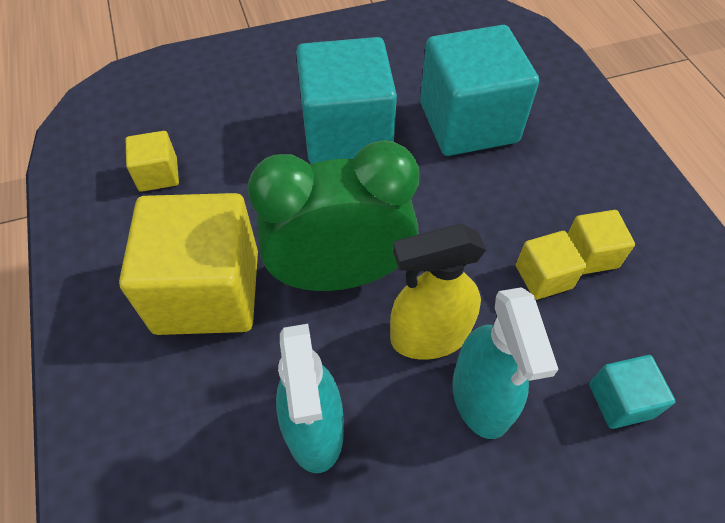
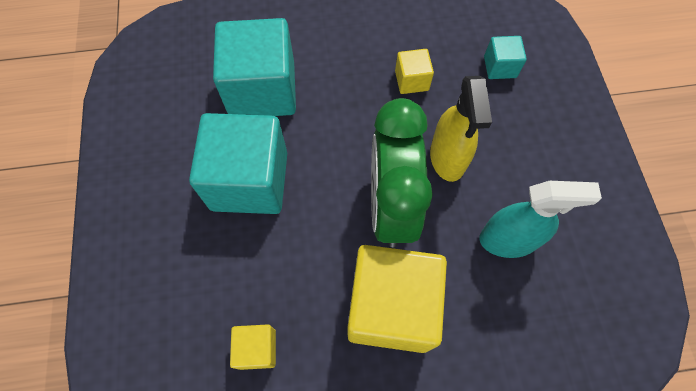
camera: 80 degrees left, 10 degrees up
(481, 398) = (493, 138): turquoise spray bottle -> none
(590, 254) = (398, 50): yellow cube -> none

